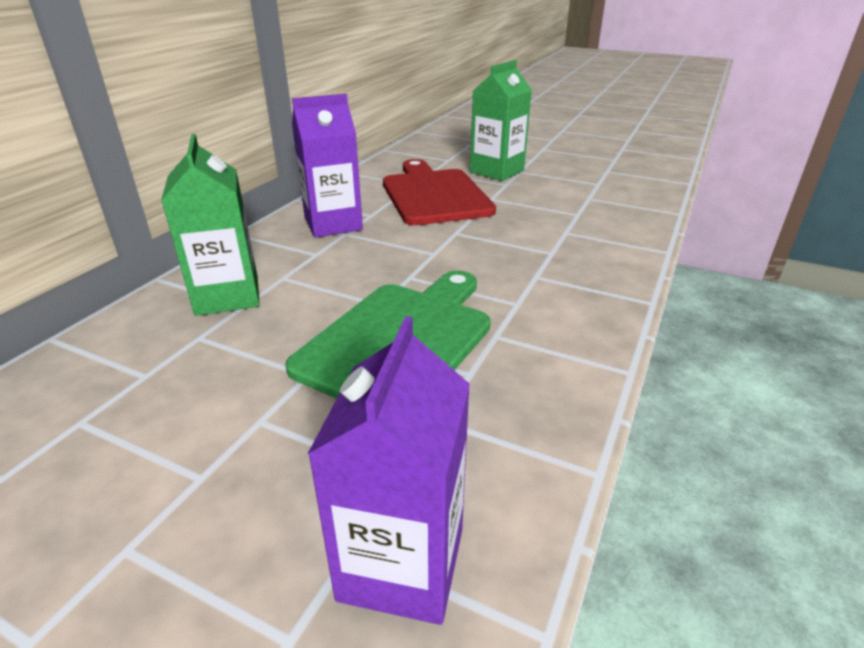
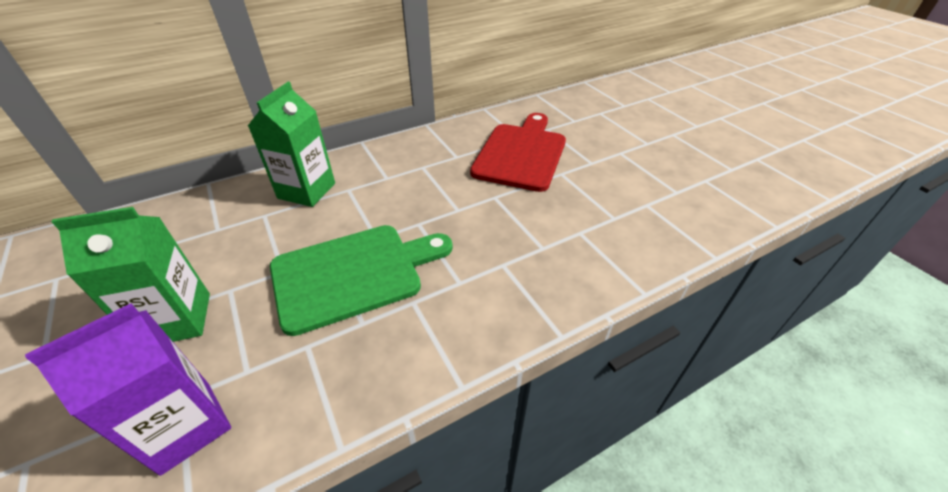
camera: 35 degrees right, 10 degrees up
(333, 224) = (423, 156): purple carton -> none
(497, 171) = (600, 146): green carton -> green carton (177, 320)

